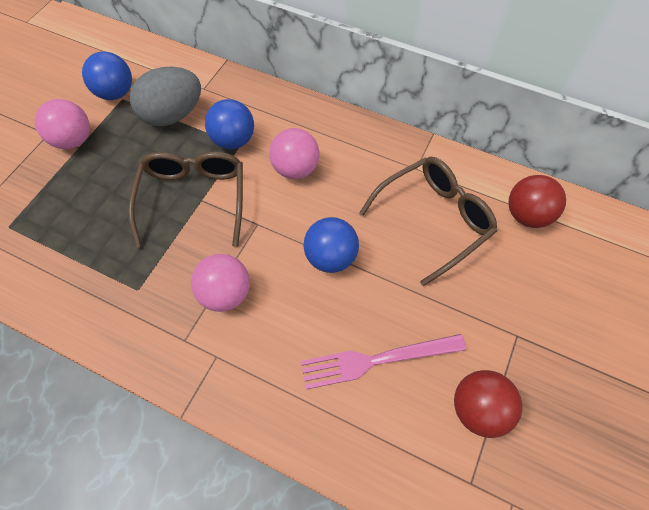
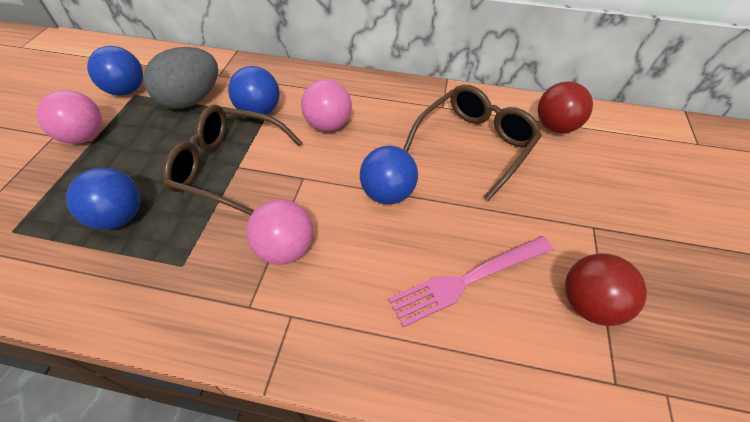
camera: 15 degrees left, 10 degrees down
(94, 231) = (120, 216): none -> blue ball
(194, 199) = (229, 168): brown glasses -> brown glasses turned 60 degrees counterclockwise

